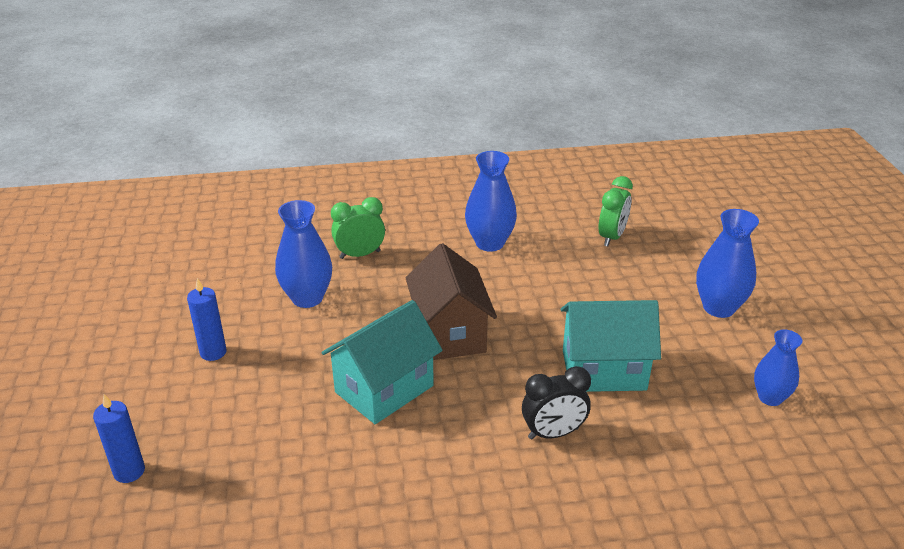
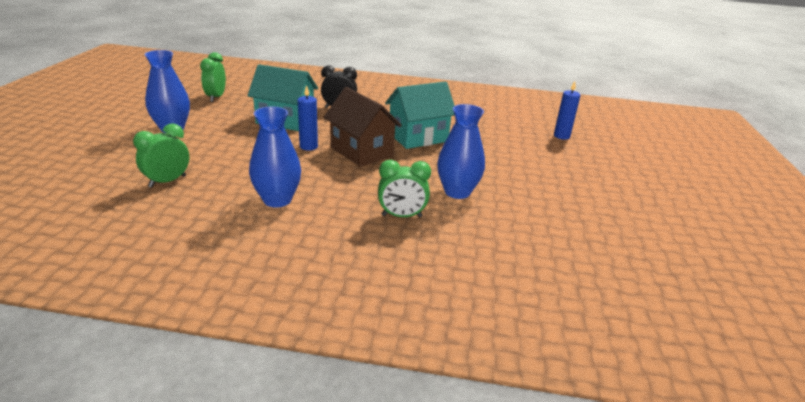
camera: 165 degrees left, 5 degrees down
(213, 352) = (528, 174): blue candle -> blue candle (308, 146)
(449, 333) = (361, 151): brown house -> brown house turned 45 degrees counterclockwise
(770, 397) = (216, 97): blue vase -> green clock

